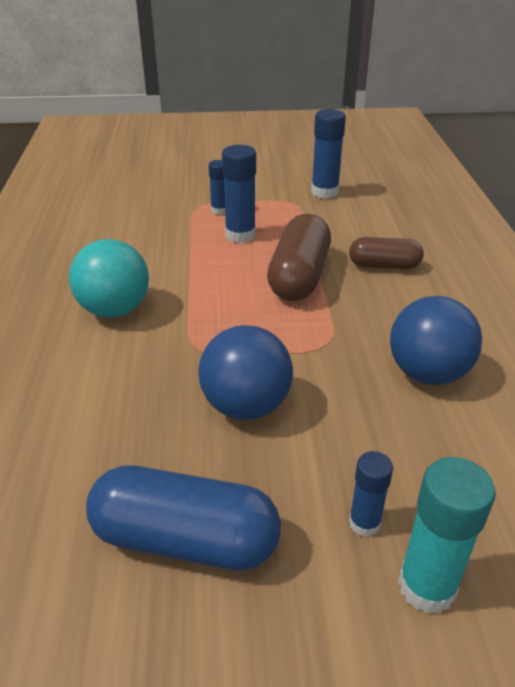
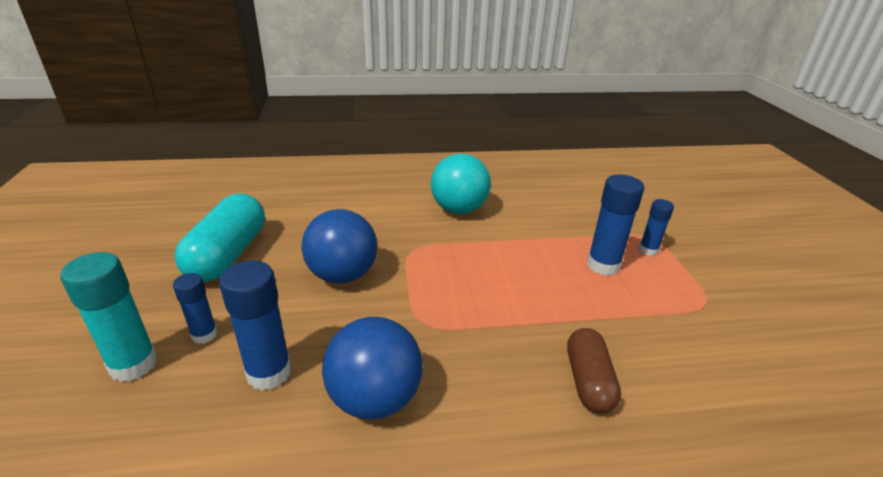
camera: 85 degrees right, 5 degrees down
(185, 539) = (228, 255): blue capsule -> turquoise capsule
(299, 276) = (537, 306): brown capsule -> none
(324, 192) = (759, 333): blue glue stick -> blue glue stick (269, 372)

